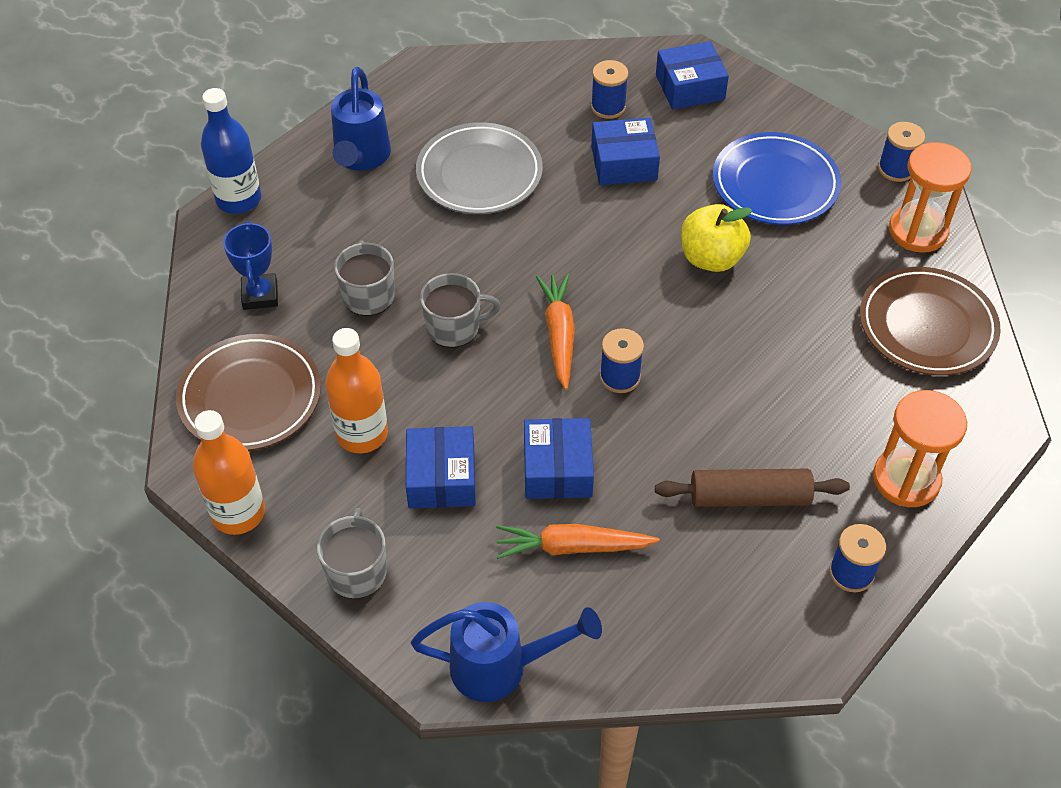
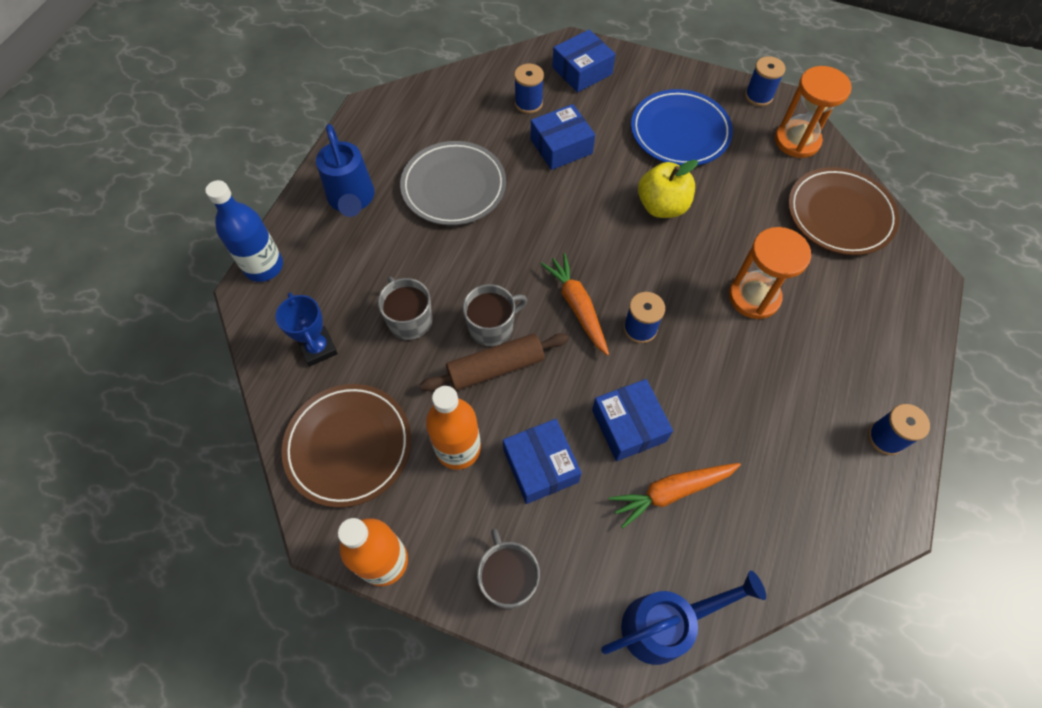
camera: 20 degrees left, 10 degrees up
(749, 497) = (783, 399): brown rolling pin -> brown rolling pin (495, 368)
(906, 479) = (886, 345): orange hourglass -> orange hourglass (754, 297)

